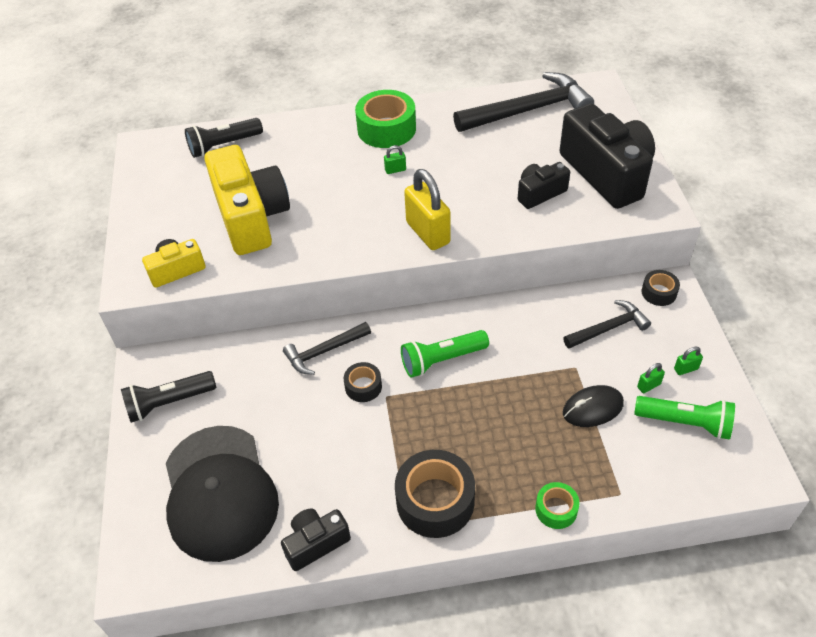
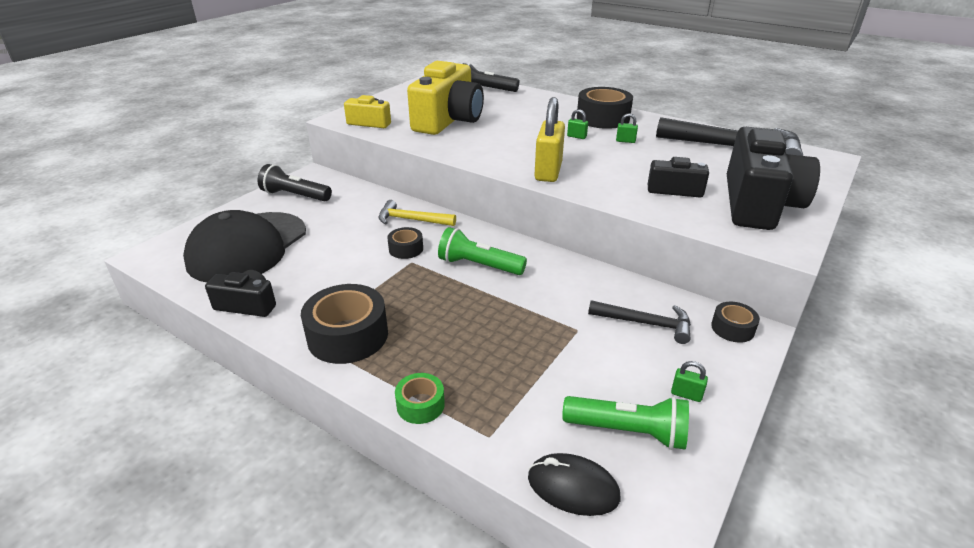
camera: 40 degrees right, 15 degrees down
(324, 352) = (411, 220): black hammer -> yellow hammer
(386, 129) = (603, 118): green tape -> black tape
(592, 408) = (552, 363): black mouse -> black mouse (573, 487)
(648, 385) = (629, 382): green padlock -> green padlock (625, 141)
(685, 423) = (628, 432): green flashlight -> green flashlight turned 45 degrees counterclockwise

